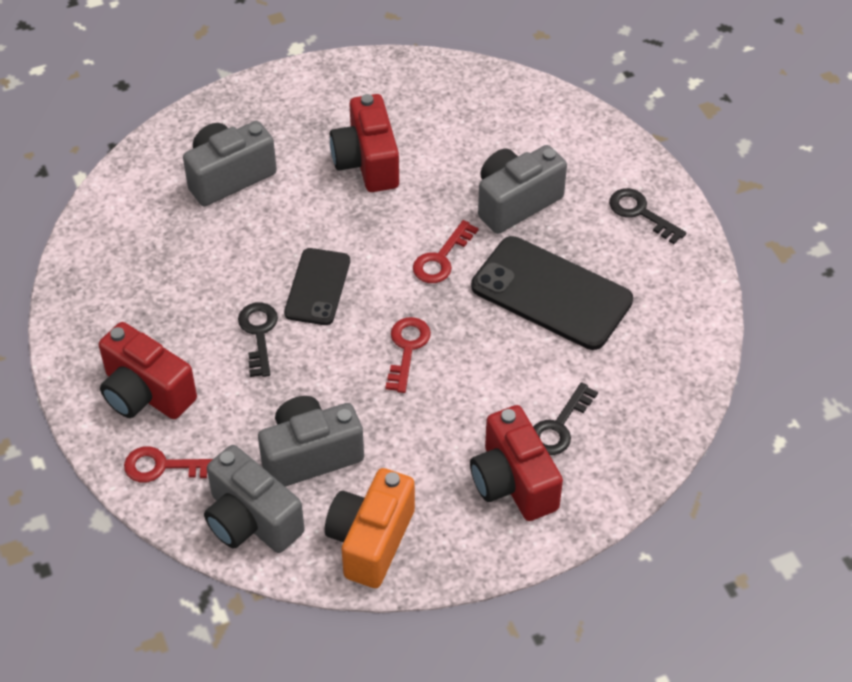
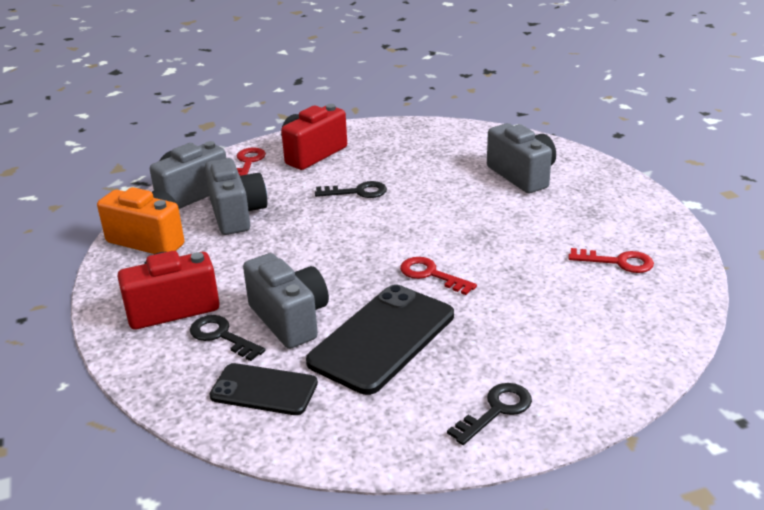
camera: 95 degrees right, 20 degrees down
(317, 287) = (402, 215): black phone -> black phone (264, 390)
(367, 162) = (549, 237): red camera -> none
(407, 349) = (329, 256): red key -> red key (618, 262)
(516, 202) = (506, 320): grey camera -> grey camera (290, 319)

